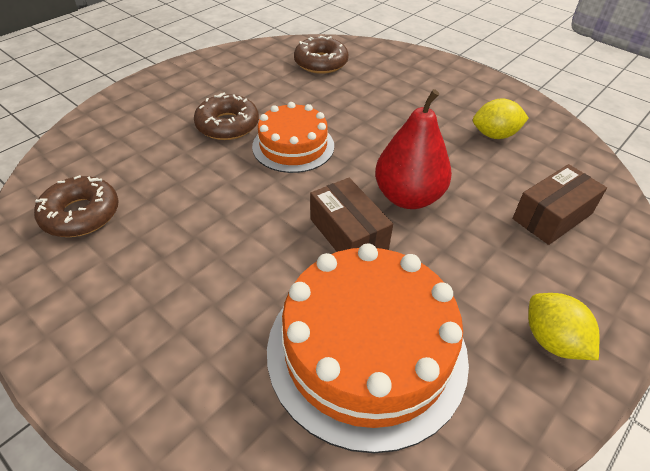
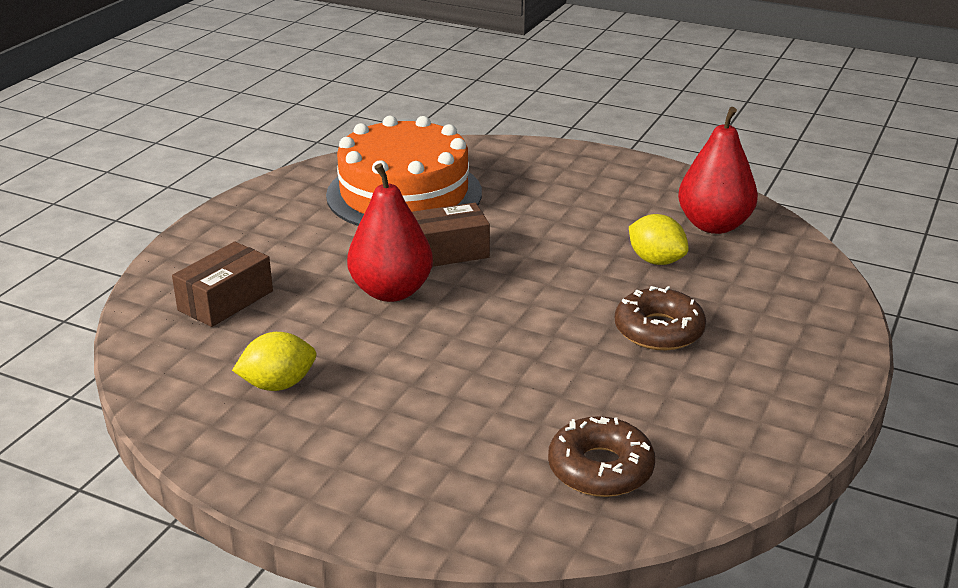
camera: 165 degrees right, 15 degrees down
(81, 214) = (714, 225): brown donut -> red pear
(293, 146) = (553, 320): orange cake -> none
(348, 234) = (445, 252): brown box -> brown box turned 60 degrees counterclockwise
(552, 341) = (256, 218): yellow lemon -> yellow lemon (656, 260)

